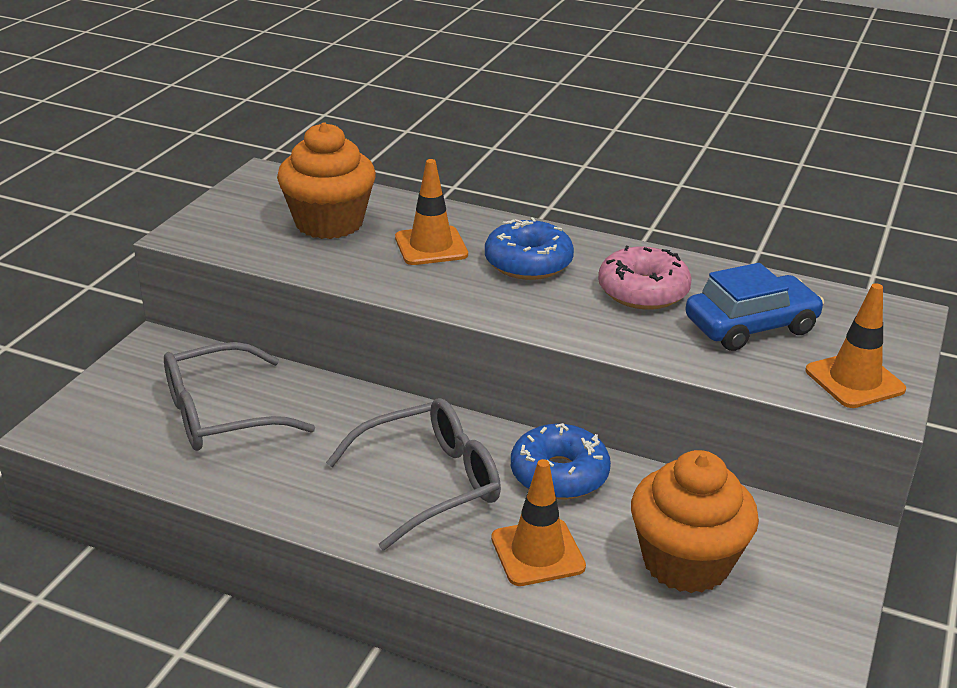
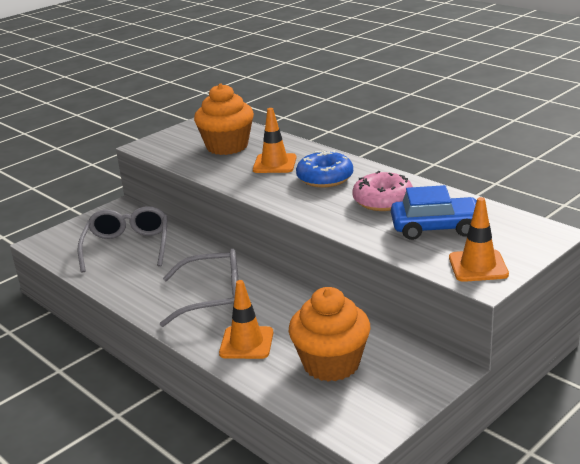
camera: 25 degrees right, 5 degrees down
(220, 414) = (127, 247): grey glasses -> grey glasses turned 90 degrees clockwise
(559, 474) = (291, 305): blue donut -> none

